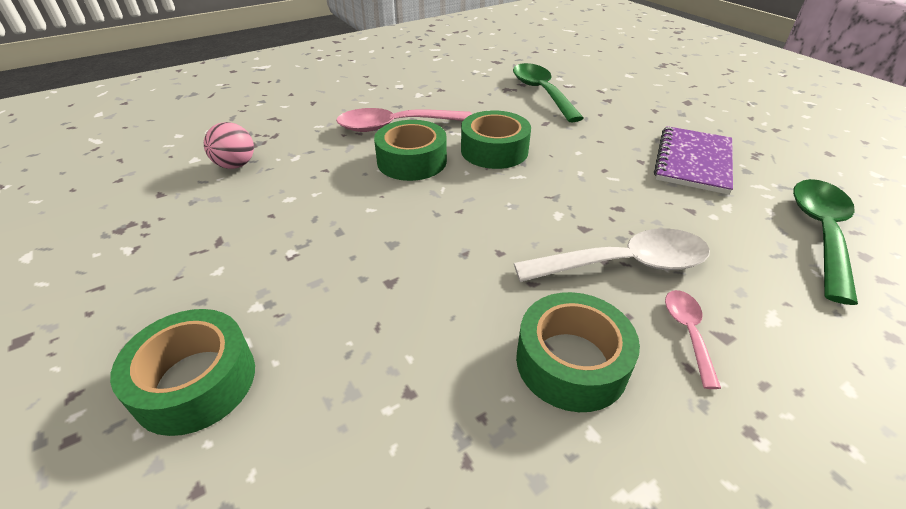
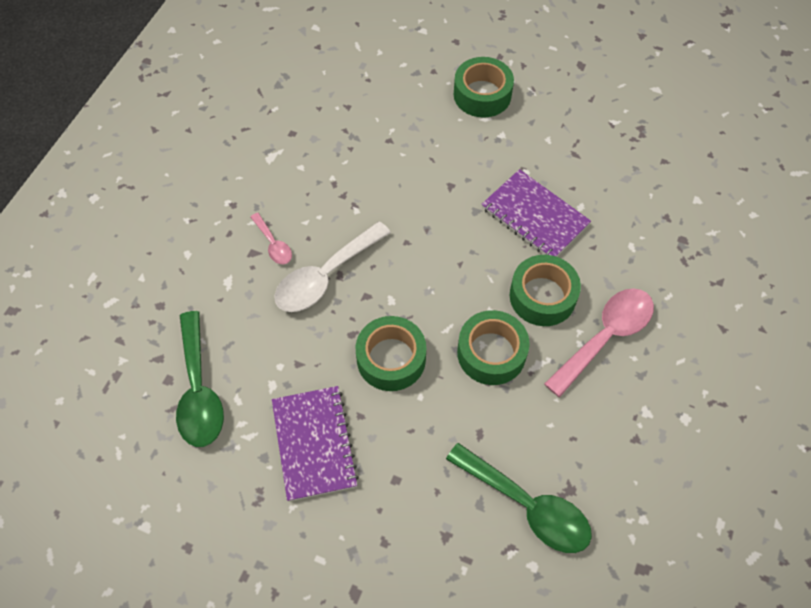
camera: 145 degrees right, 20 degrees up
(236, 165) = (659, 212): pink ball -> none
(341, 211) = (534, 216): none -> purple notebook
(571, 362) = (325, 194): green tape -> green tape (391, 359)

